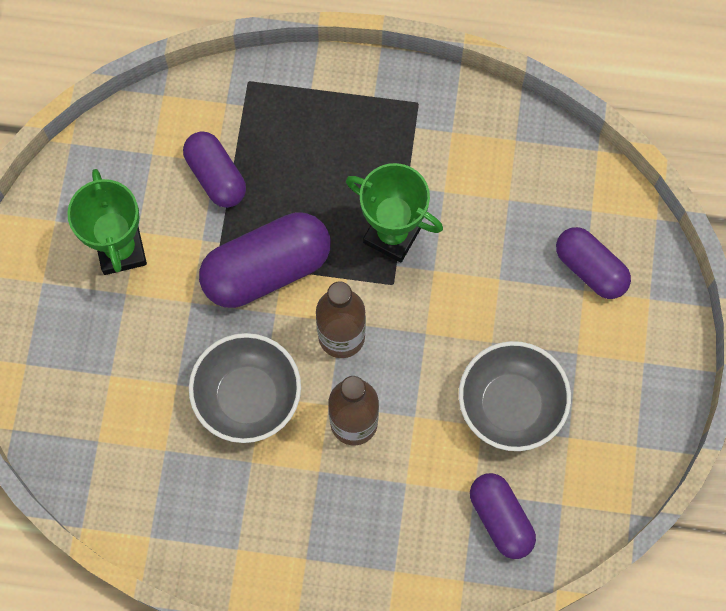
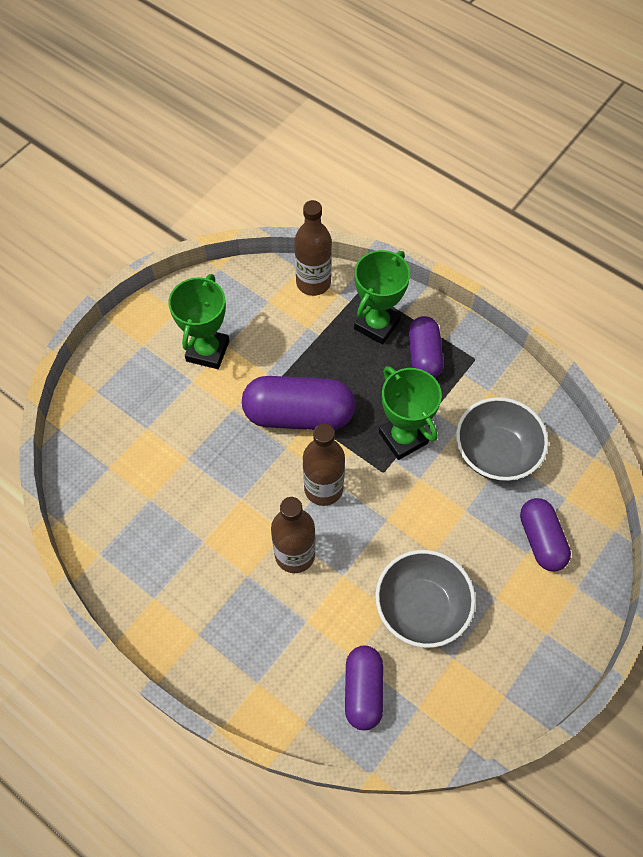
camera: 30 degrees right, 10 degrees down
(189, 104) = (313, 283): none -> brown bottle
(216, 176) = (302, 336): purple capsule -> purple capsule (423, 356)
(247, 397) = (230, 494): grey bowl -> grey bowl (495, 452)
(290, 118) = (377, 325): none -> green trophy

